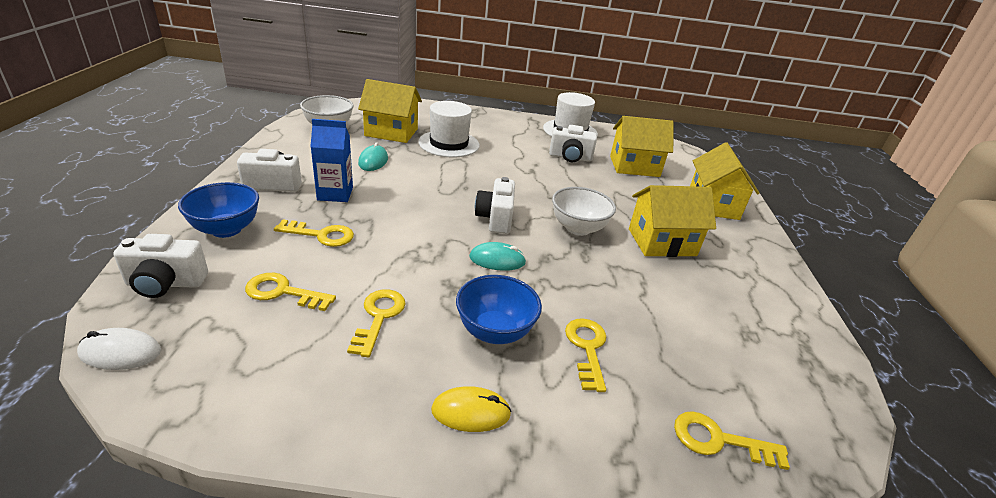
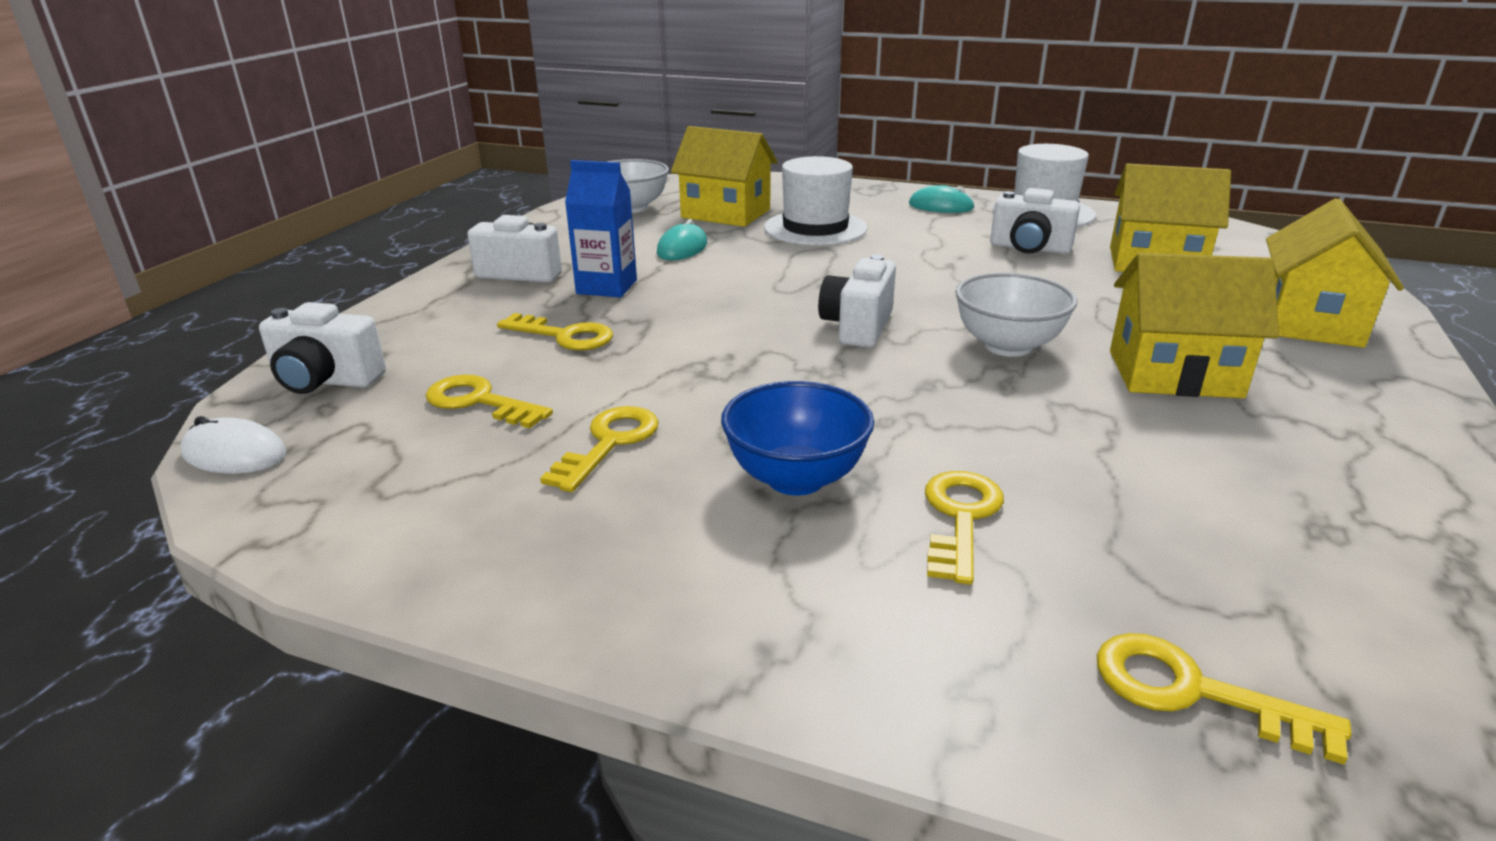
camera: 20 degrees right, 5 degrees down
(226, 229) = (433, 323): blue bowl -> none
(471, 412) = (709, 584): yellow mouse -> none
(497, 260) = (839, 382): turquoise mouse -> turquoise mouse (941, 206)

